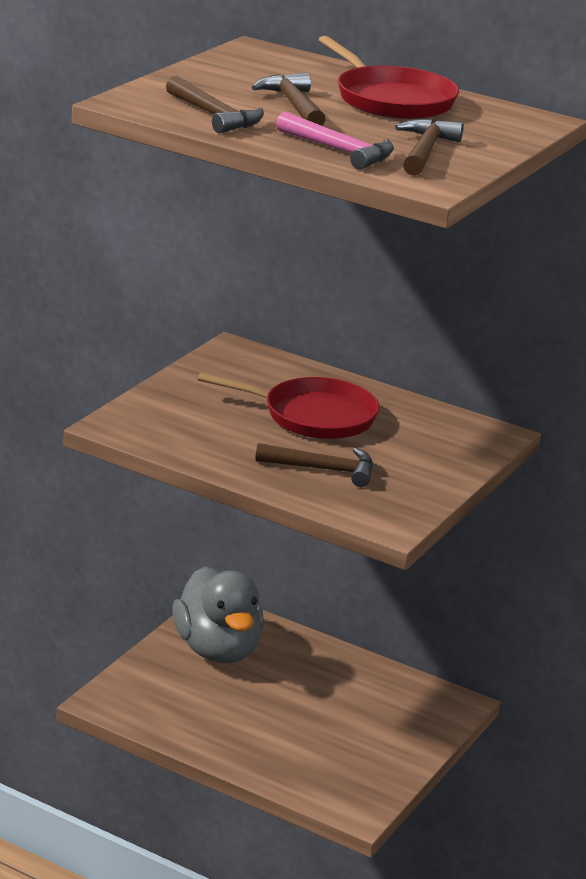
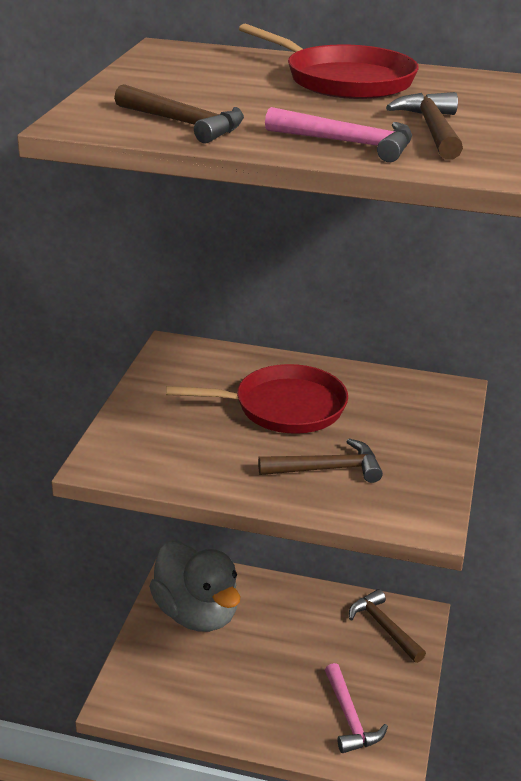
camera: 15 degrees left, 5 degrees up
(293, 105) = (255, 100): brown hammer -> brown hammer (384, 627)
(334, 767) = (350, 718): none -> pink hammer

